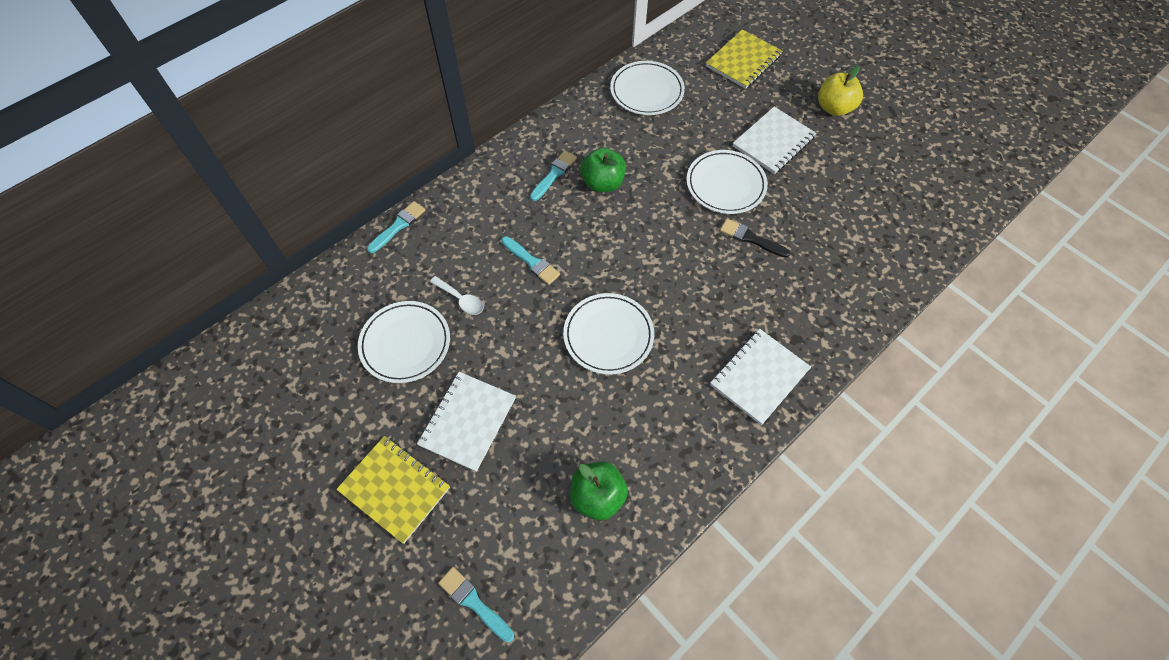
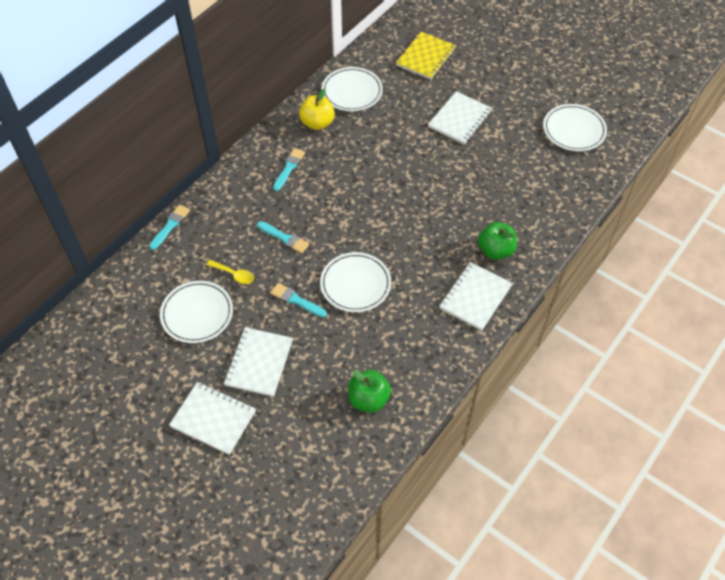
camera: 10 degrees left, 5 degrees down
(395, 489) = (213, 419): yellow notebook -> white notebook
(461, 299) = (234, 274): white spoon -> yellow spoon
(474, 602) = (291, 485): turquoise brush -> turquoise brush (296, 300)
(602, 183) = (329, 170): green apple -> green apple (495, 250)
(725, 184) = (427, 157): white plate -> white plate (574, 130)
(751, 238) = (453, 196): black brush -> none
(834, 108) = (504, 86): yellow apple -> yellow apple (317, 123)

